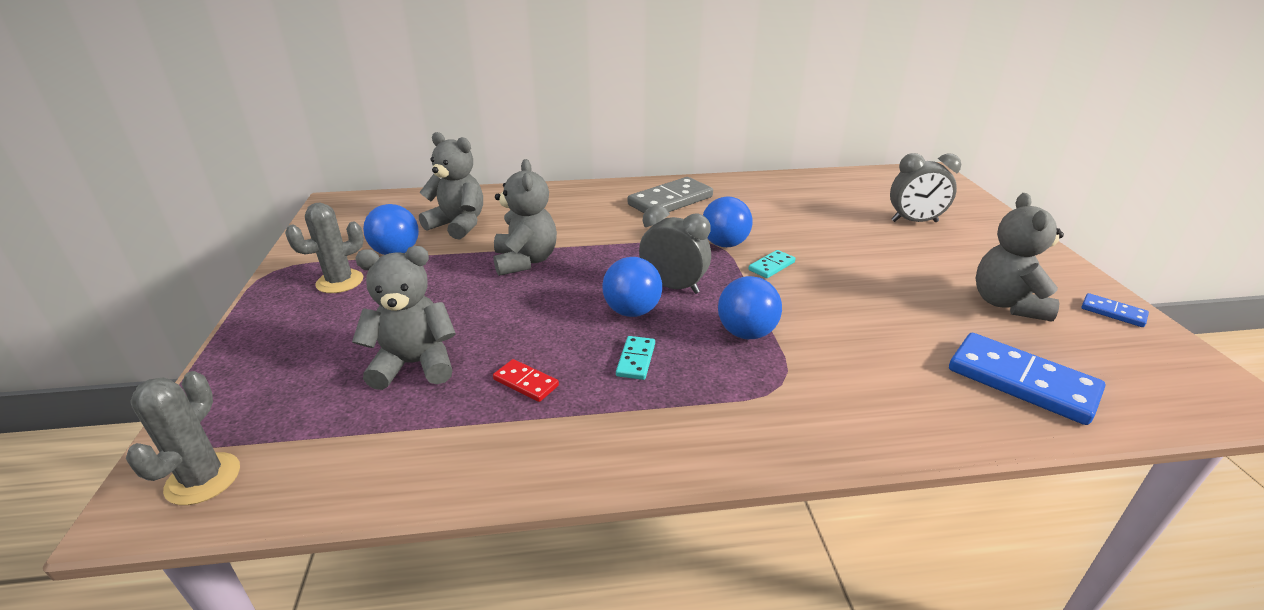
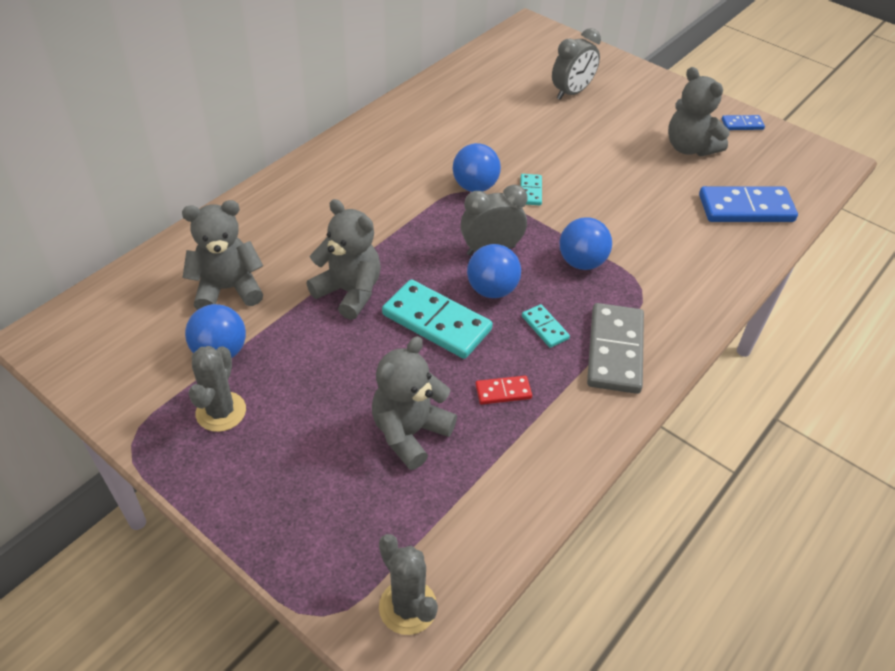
camera: 45 degrees left, 15 degrees up
(554, 308) = (436, 322): none -> turquoise domino
(670, 201) = (376, 159): grey domino -> grey domino (615, 351)

